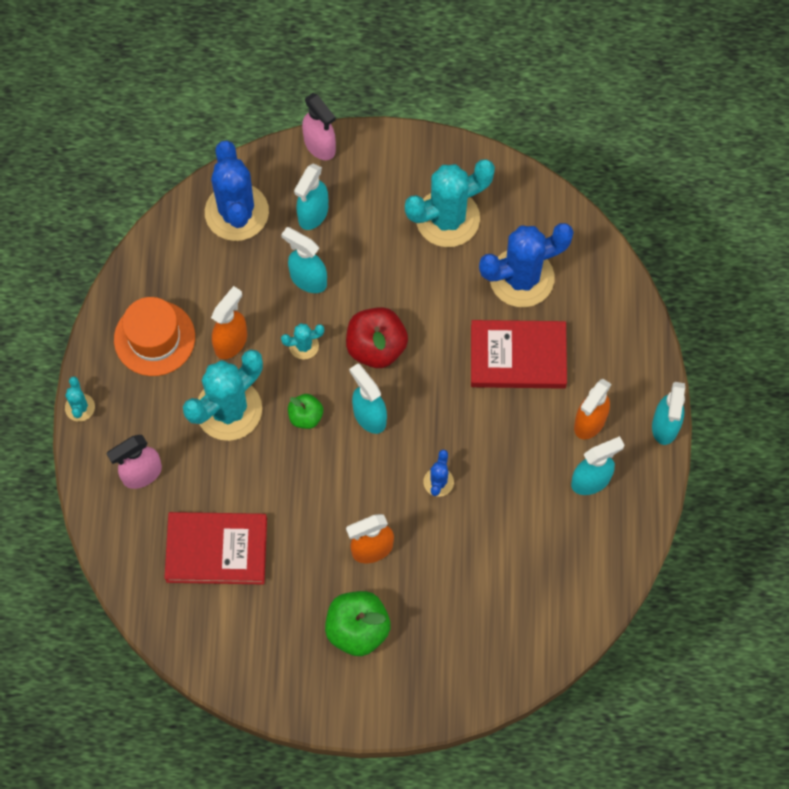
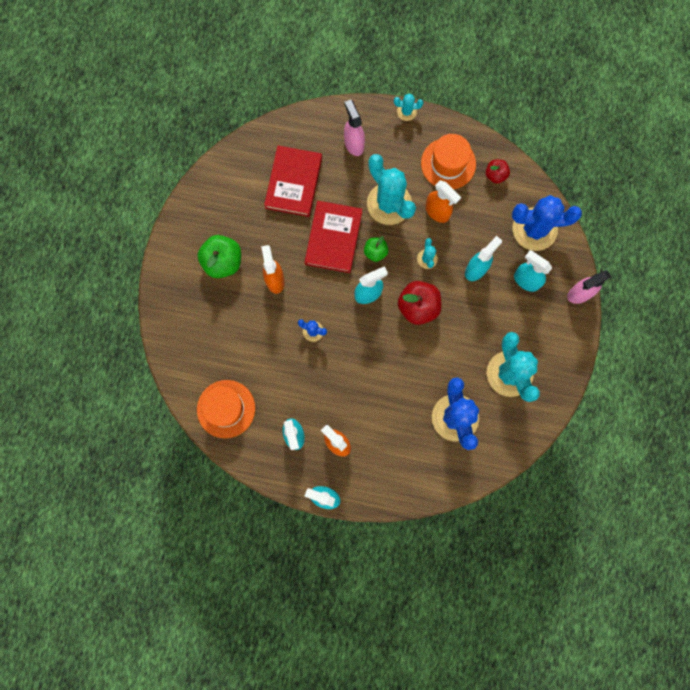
camera: 100 degrees right, 10 degrees up
(163, 273) = (495, 175): none -> red apple
(518, 357) = (395, 403): red book -> red book (333, 238)
(574, 581) = (226, 409): none -> orange hat

